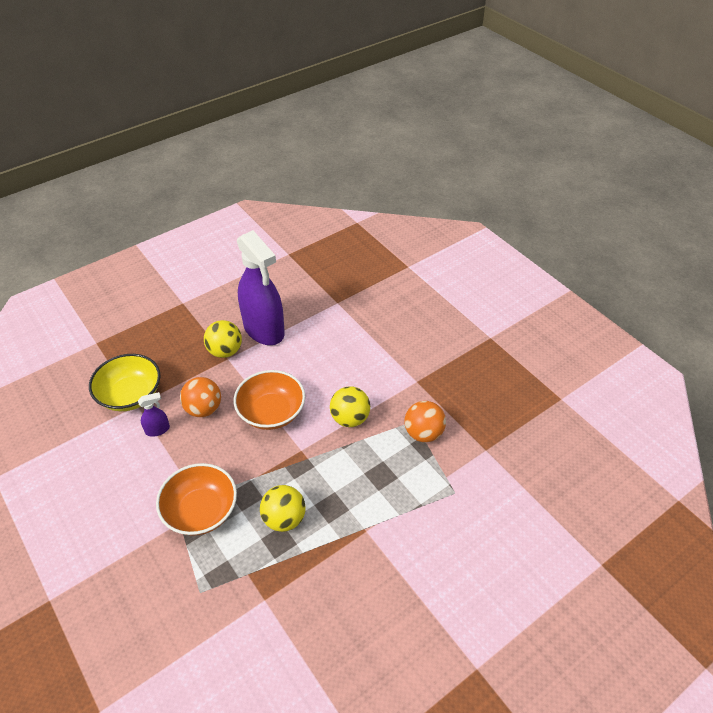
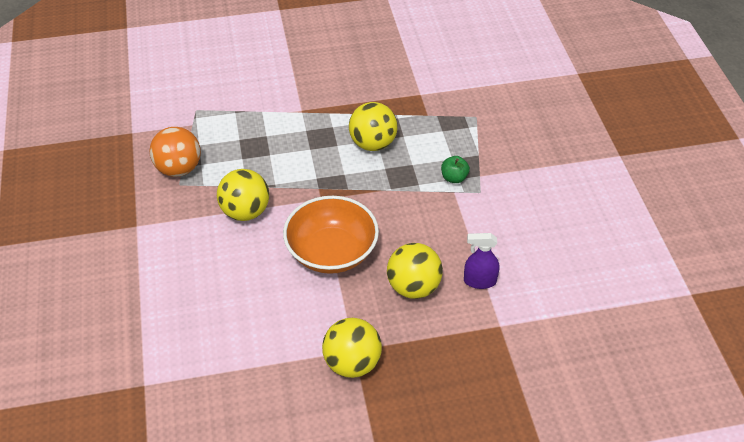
camera: 155 degrees left, 0 degrees up
(130, 395) = (506, 343): yellow bowl -> none
(201, 511) = (454, 178): orange bowl -> green apple
(203, 409) = (413, 287): orange ball -> yellow ball
(264, 329) = (279, 379): purple spray bottle -> none

